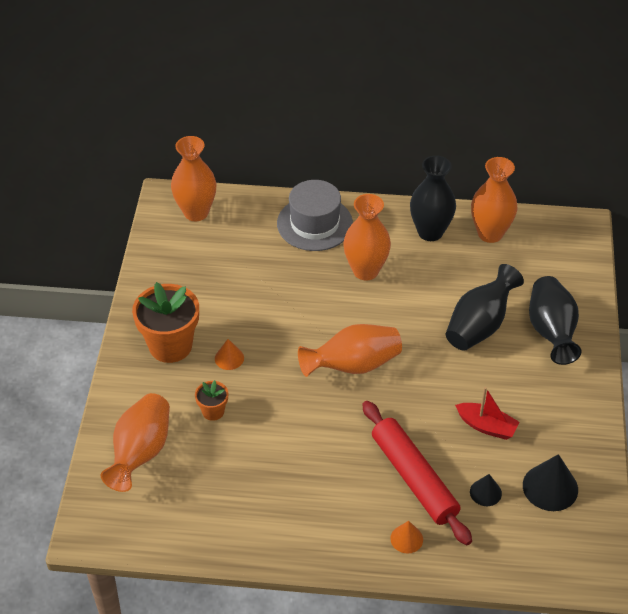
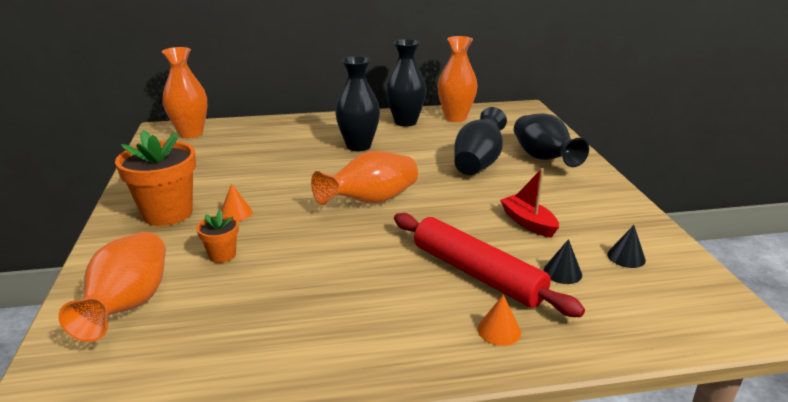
camera: 15 degrees left, 20 degrees down
(314, 223) = (303, 128): grey hat -> none
(365, 271) = (358, 146): orange vase -> black vase
(486, 426) = (528, 223): red boat -> red boat turned 135 degrees counterclockwise
(550, 487) = (626, 257): black cone -> black cone, size x0.58

